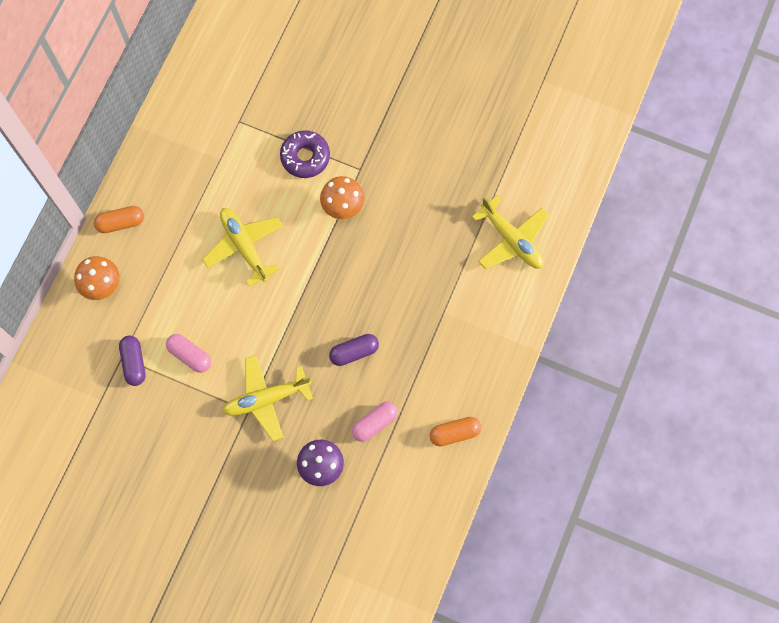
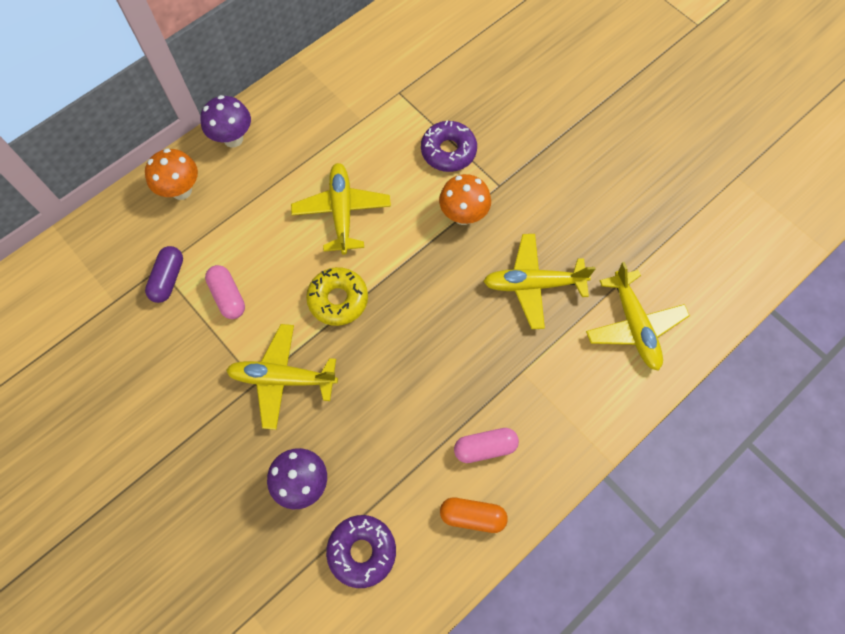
camera: 25 degrees right, 5 degrees down
(121, 223) = (233, 139): orange capsule -> purple mushroom
(278, 319) = (338, 299): none -> yellow donut
(354, 352) = (402, 370): purple capsule -> none
(374, 423) = (386, 461): pink capsule -> pink capsule (485, 447)
(388, 493) = (362, 551): none -> purple donut
(422, 240) = (533, 284): none -> yellow plane

